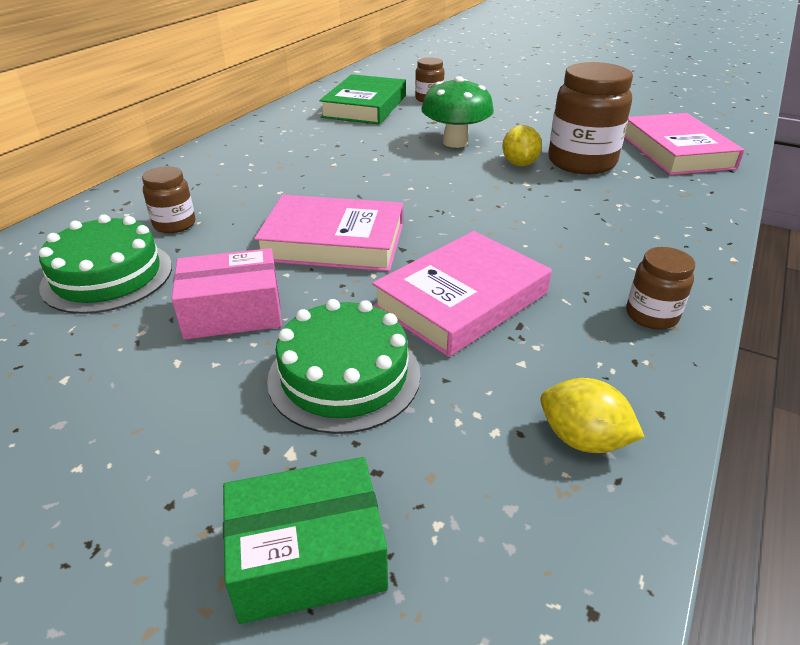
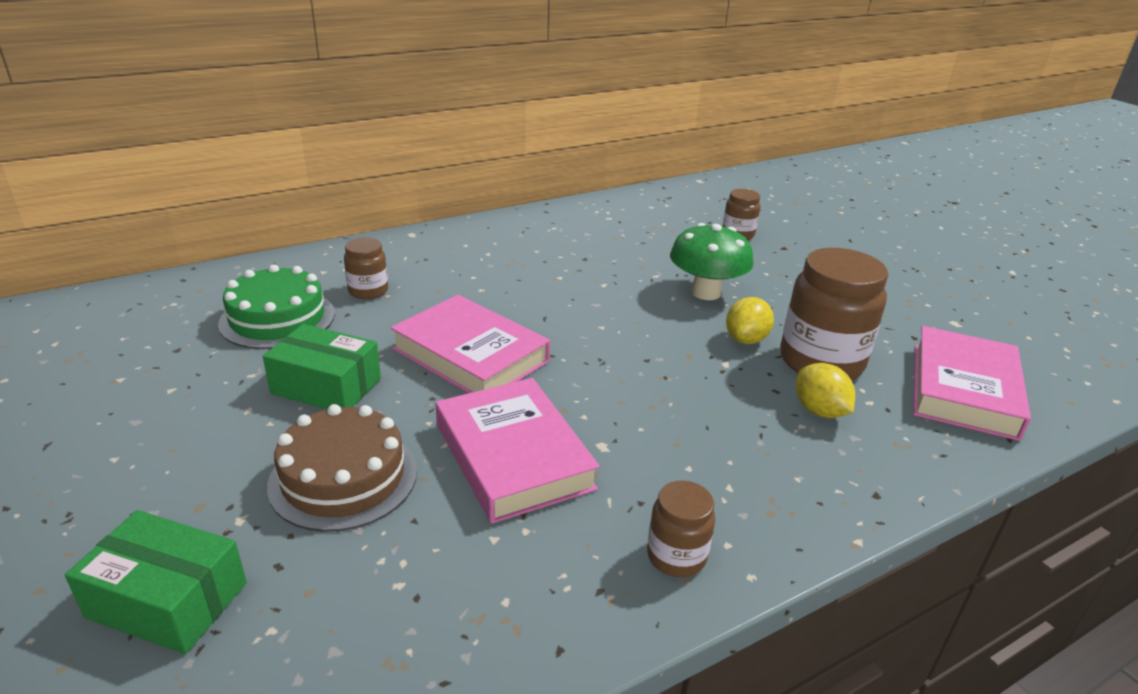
camera: 30 degrees right, 5 degrees down
(233, 312) = (326, 386): pink box -> green box
(344, 376) = (343, 477): green cake -> brown cake
(365, 106) = (660, 224): green book -> none
(461, 300) = (513, 456): pink book -> pink book turned 75 degrees clockwise
(582, 439) = (459, 631): yellow lemon -> yellow lemon (819, 411)

